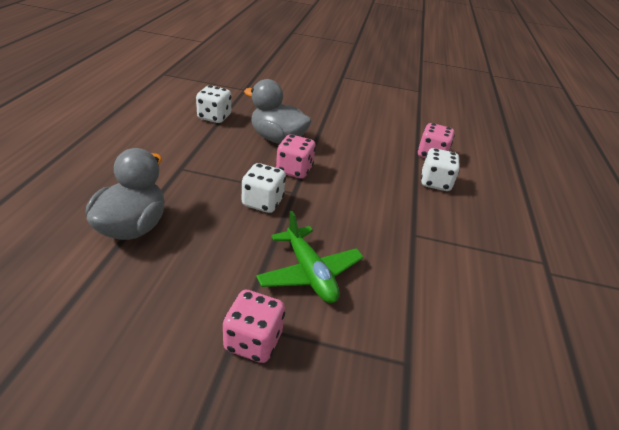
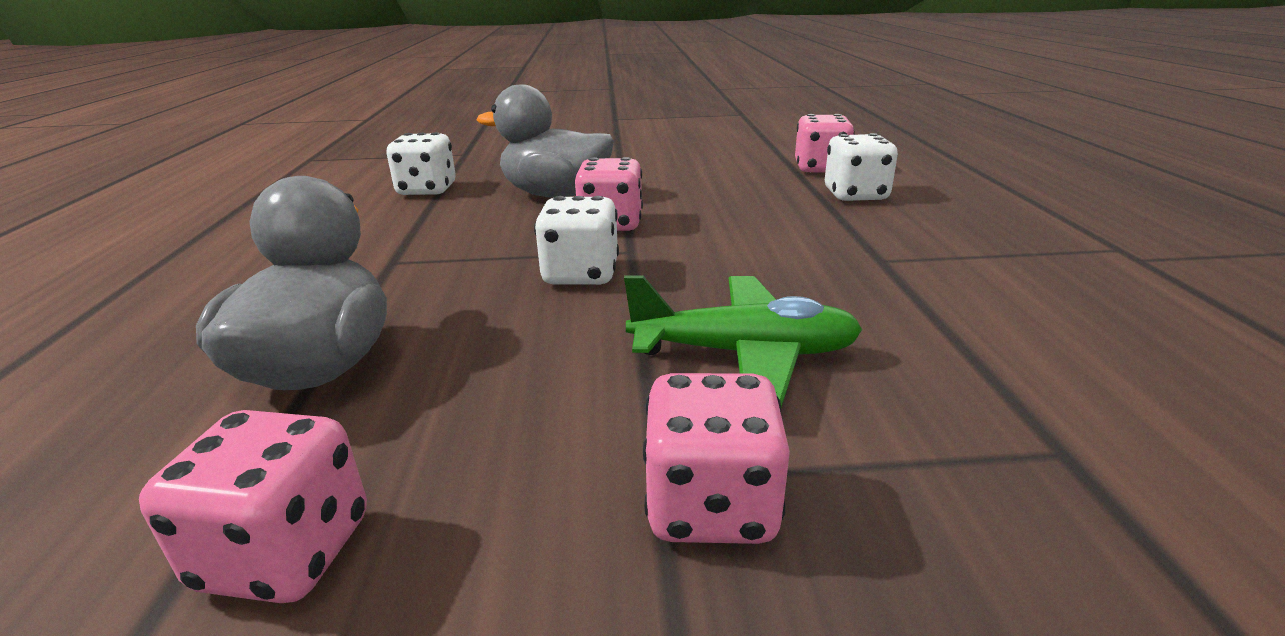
camera: 10 degrees left, 10 degrees down
(100, 312) = (286, 553): none -> pink dice
(309, 273) = (744, 354): green plane -> green plane turned 45 degrees counterclockwise

